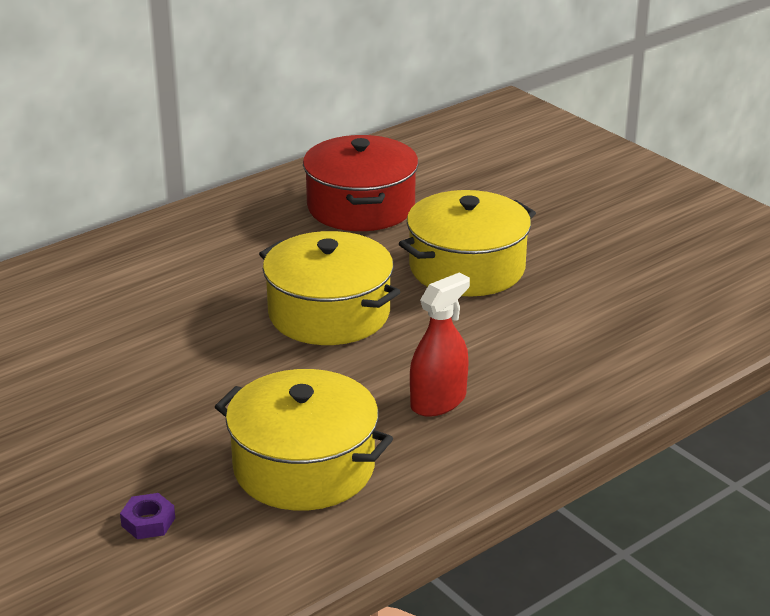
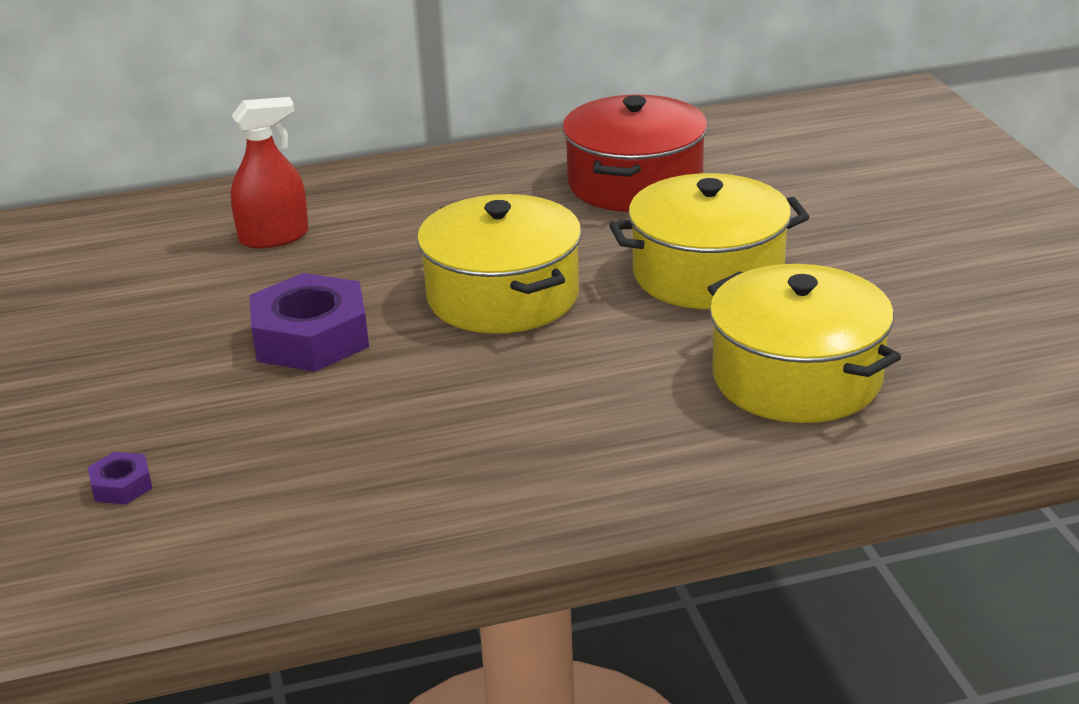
camera: 25 degrees right, 0 degrees up
(204, 375) = (311, 337): none -> purple nut
(304, 467) = (335, 464): yellow pot -> yellow pot (797, 378)
(438, 401) = (550, 423): red spray bottle -> red spray bottle (274, 237)

